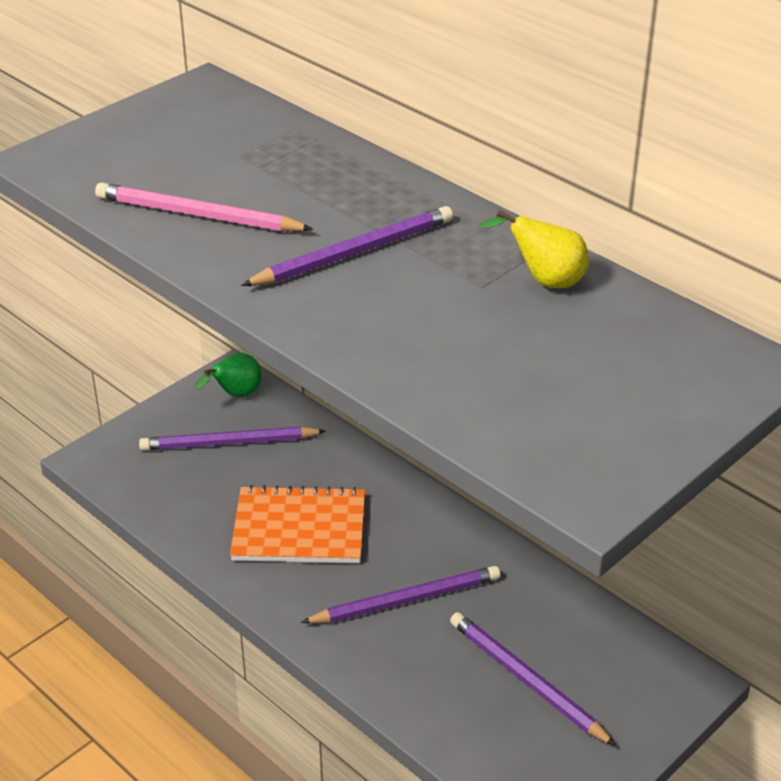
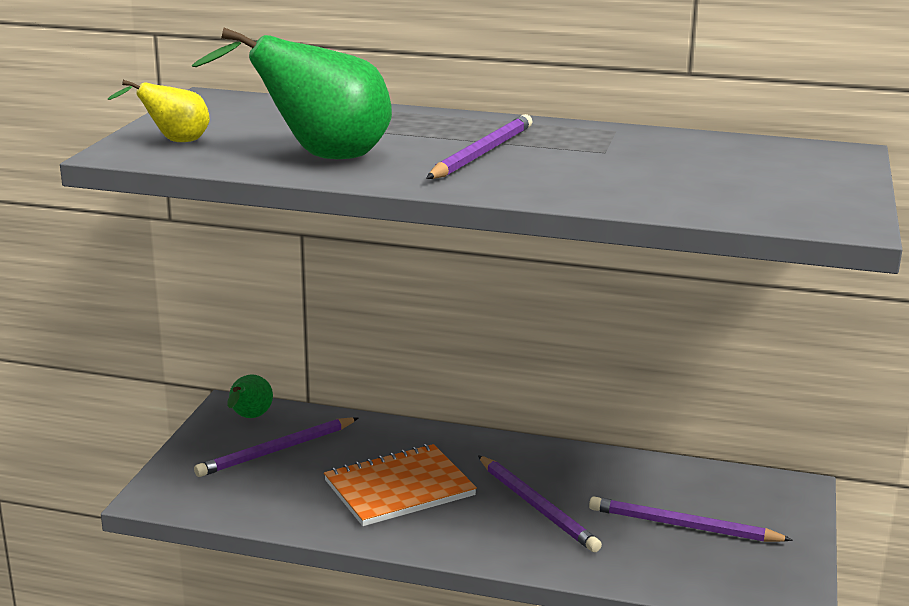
camera: 30 degrees left, 15 degrees down
(198, 215) = (320, 157): pink pencil -> green pear
(406, 600) = (537, 506): purple pencil -> purple pencil turned 105 degrees clockwise
(545, 281) = (645, 141): yellow pear -> yellow pear (174, 141)

